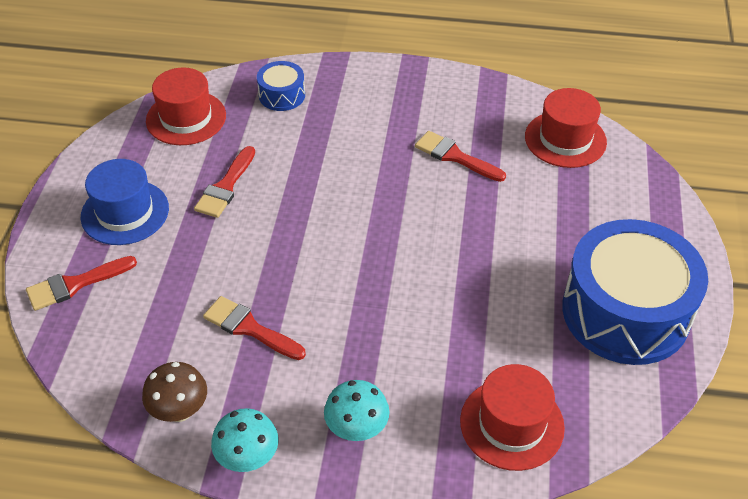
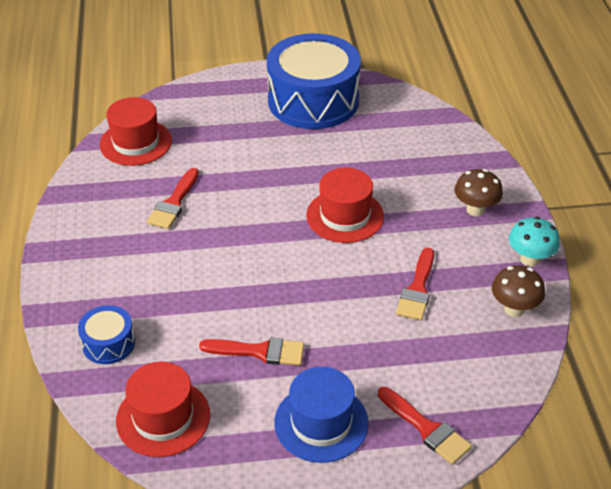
camera: 105 degrees left, 5 degrees down
(357, 429) = (475, 210): turquoise mushroom -> brown mushroom
(512, 424) = (431, 140): red hat -> red hat (345, 216)

